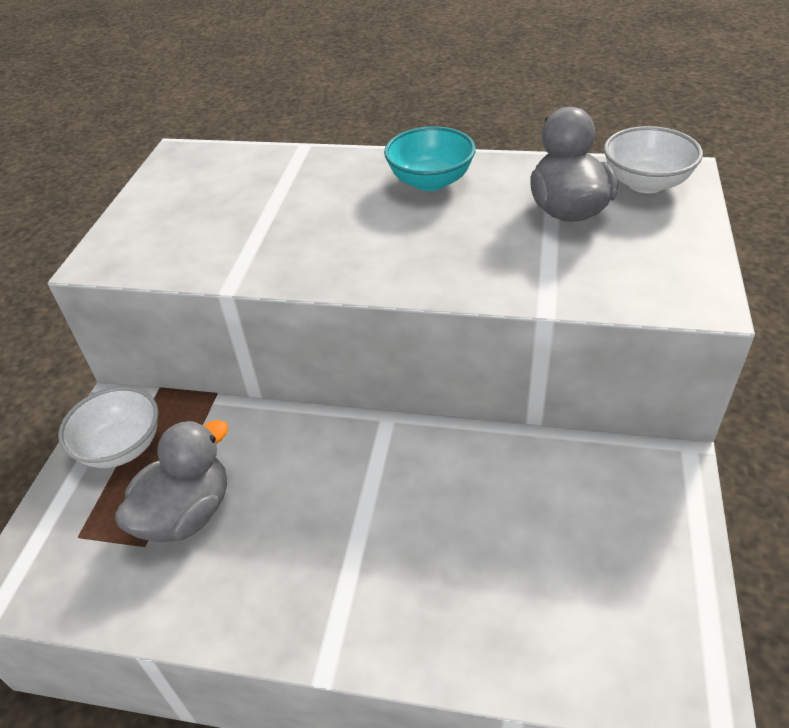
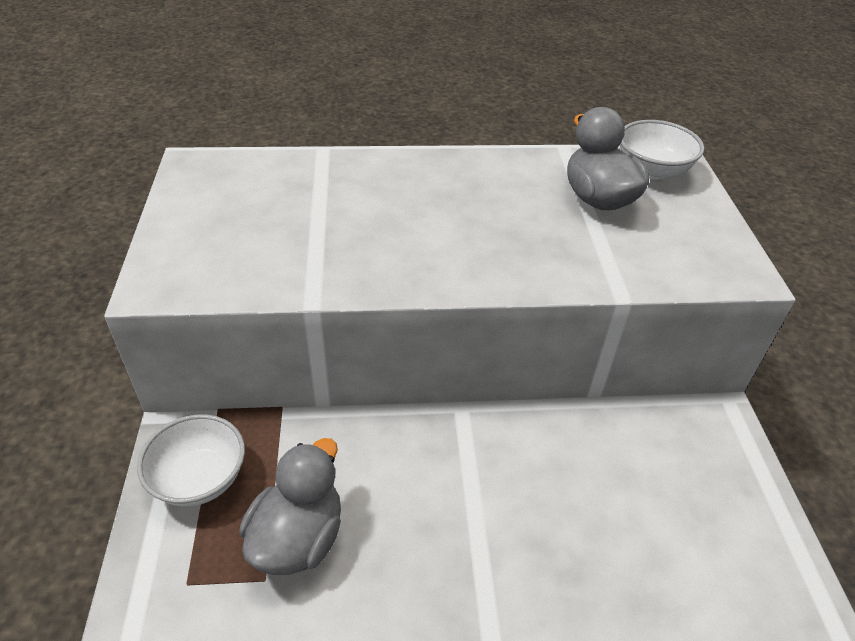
camera: 20 degrees left, 0 degrees up
(430, 181) = (464, 179): turquoise bowl -> none

